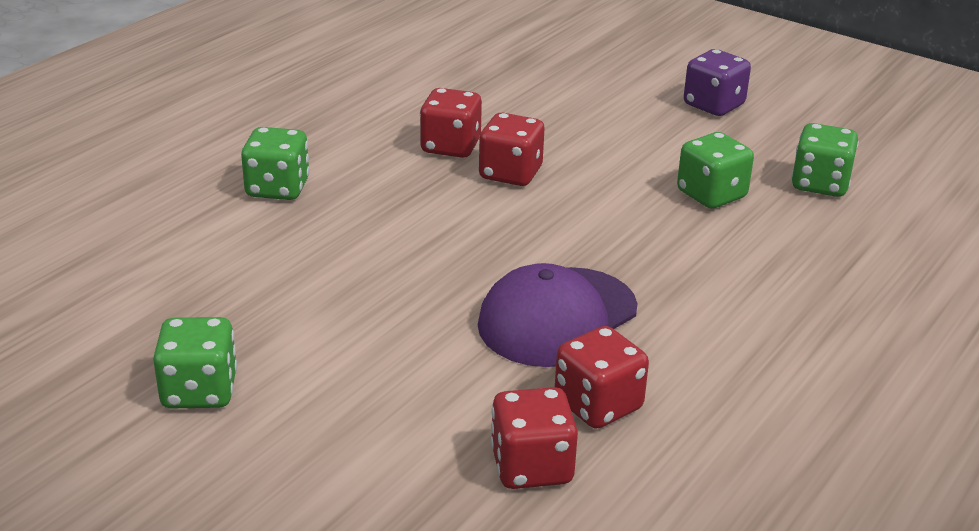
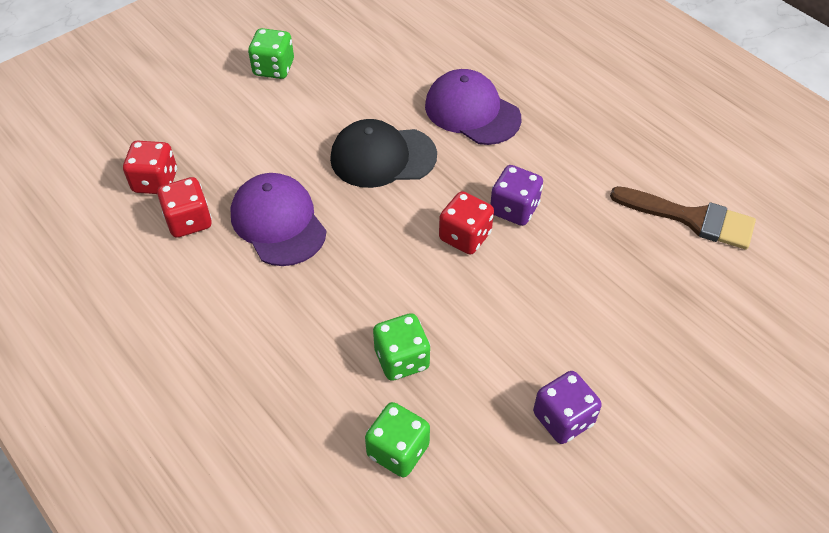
camera: 105 degrees right, 20 degrees up
(277, 188) = (472, 112): green dice -> purple cap
(392, 248) = (382, 157): none -> black cap
(421, 52) = (691, 218): none -> brown brush
(450, 147) = (514, 209): red dice -> purple dice

